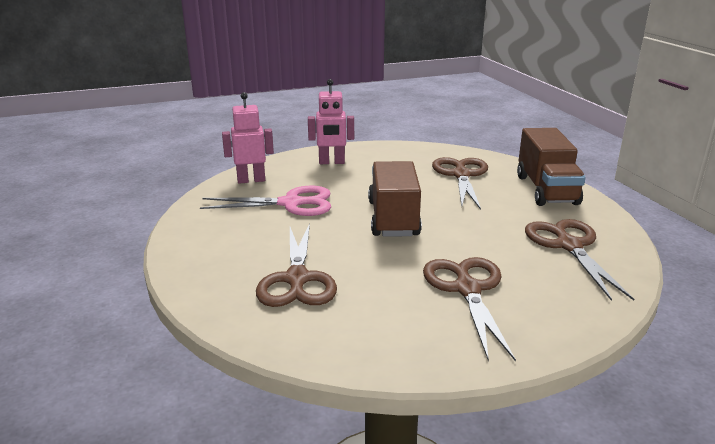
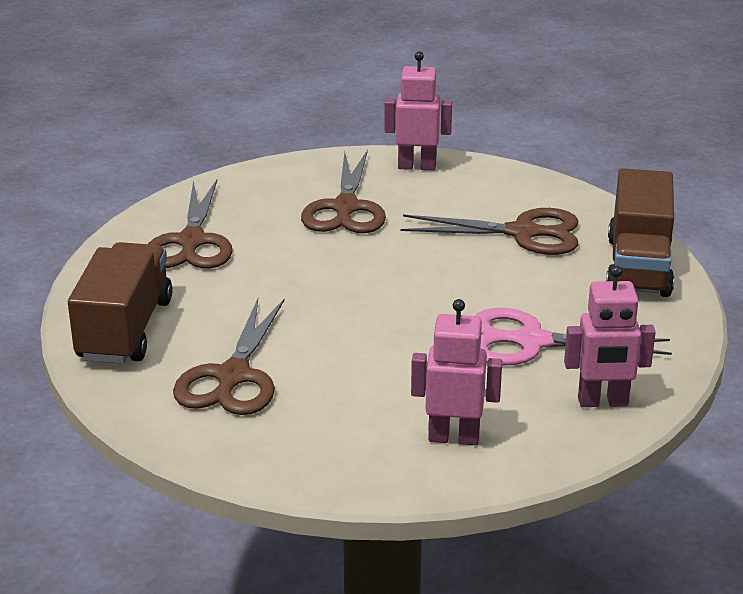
camera: 170 degrees left, 5 degrees up
(297, 279) = (523, 233): brown scissors -> brown scissors turned 90 degrees clockwise
(393, 218) = (387, 300): brown truck -> brown truck (638, 266)
(422, 352) = (417, 166): none -> pink robot

